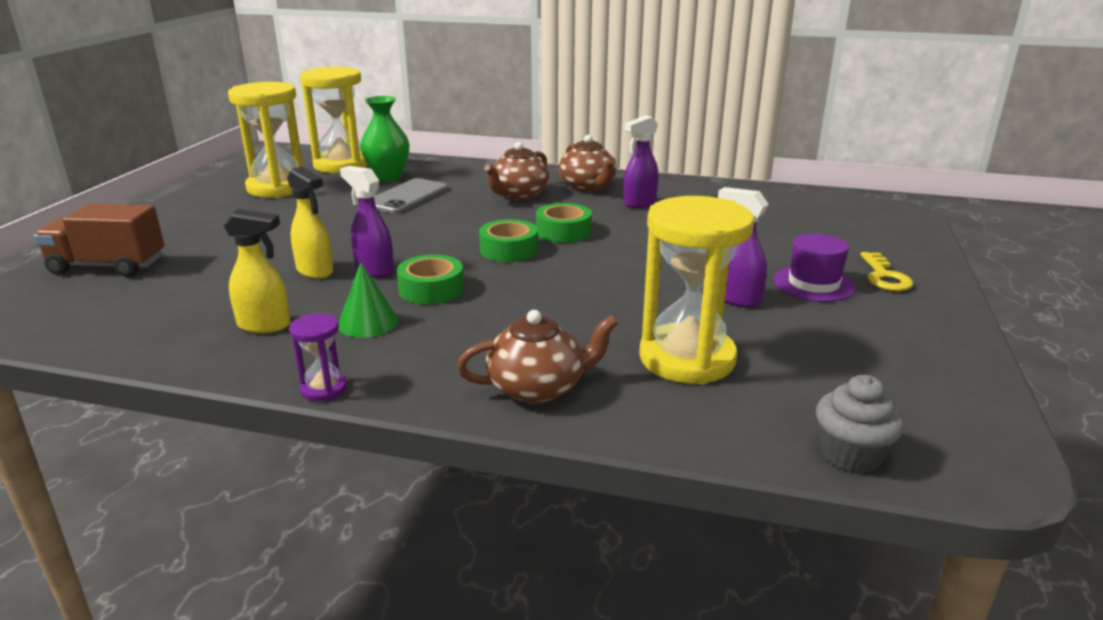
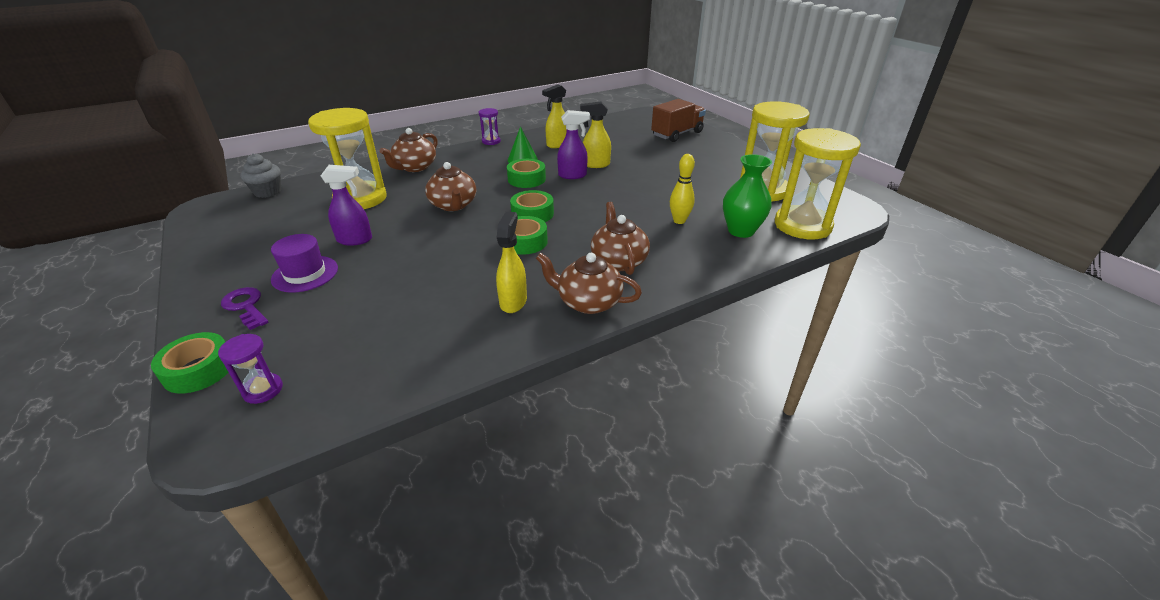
camera: 135 degrees right, 10 degrees up
(407, 197) = (679, 221): grey phone -> yellow bowling pin
(574, 293) = (453, 205): none -> brown teapot
(639, 203) = (513, 301): purple spray bottle -> yellow spray bottle
(866, 222) = (263, 390): none -> purple hourglass
(884, 277) = (246, 306): yellow key -> purple key
(923, 247) = (199, 370): none -> green tape

